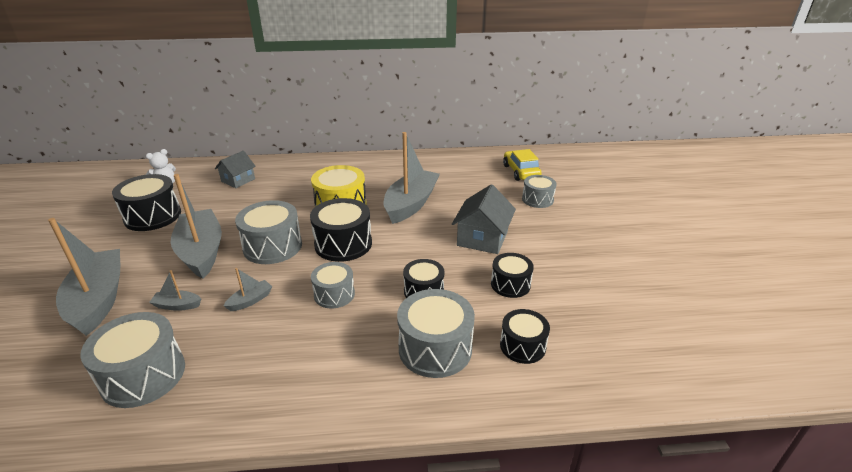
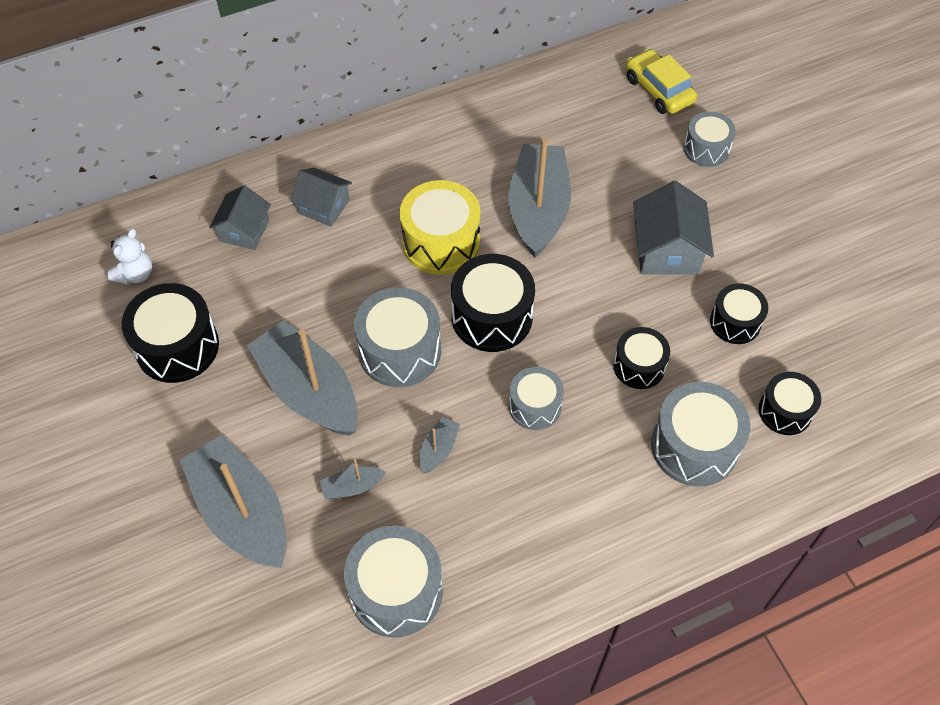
camera: 20 degrees left, 25 degrees up
(289, 180) = (324, 206): none -> grey house

